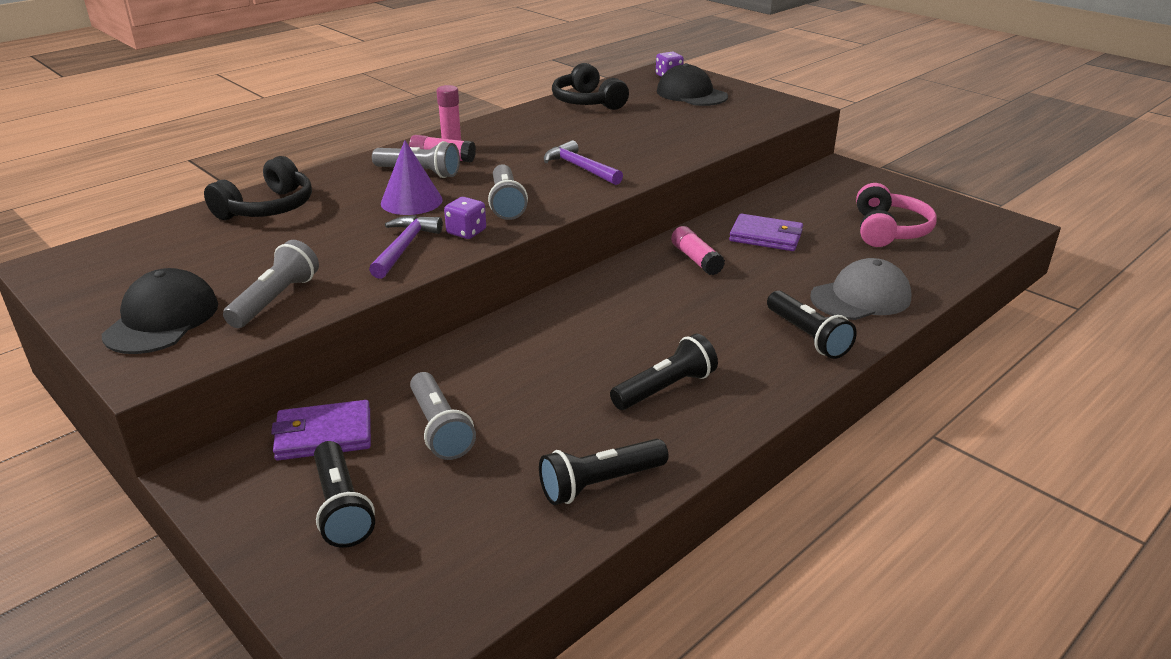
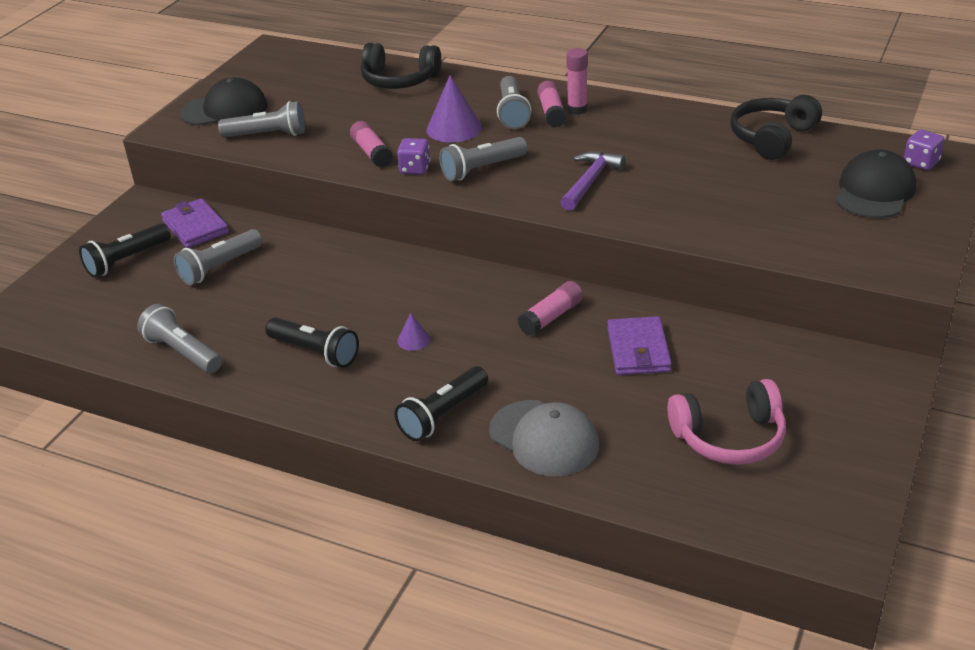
camera: 70 degrees right, 5 degrees up
(404, 247) = (371, 153): purple hammer -> pink glue stick
(600, 484) = (182, 352): black flashlight -> grey flashlight
(683, 329) = (413, 340): none -> purple cone

